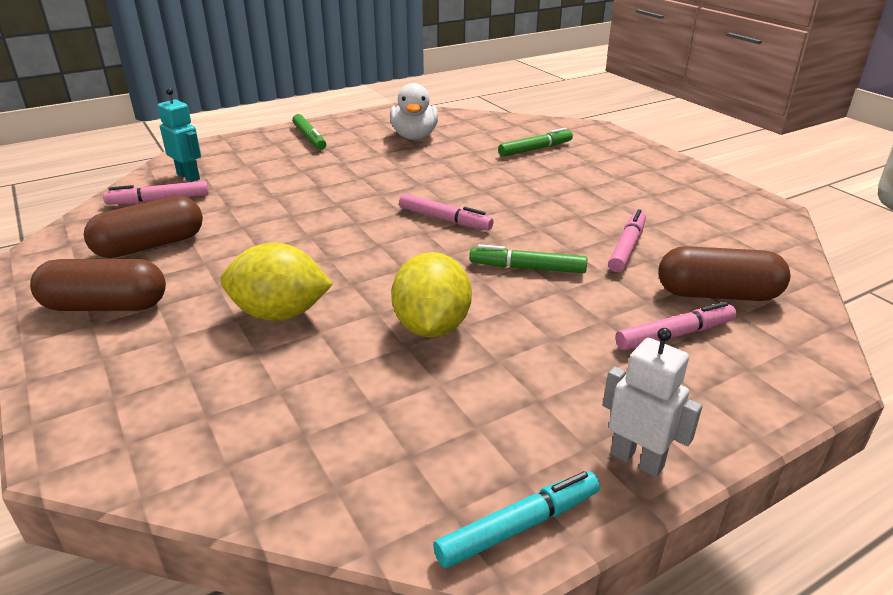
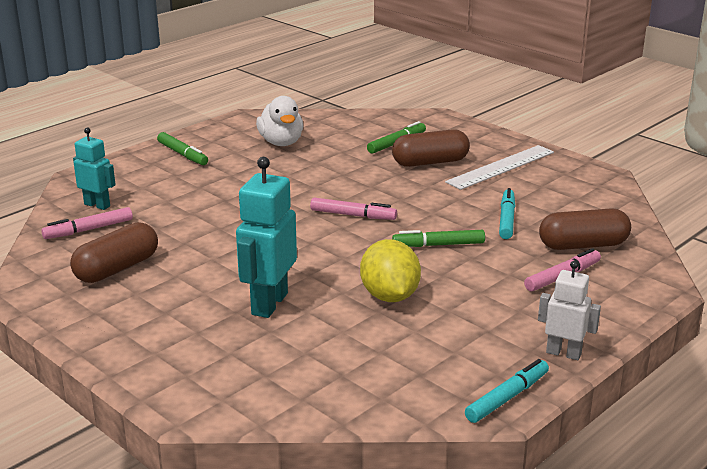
camera: 15 degrees left, 5 degrees down
(106, 306) = (123, 318): brown capsule -> brown capsule (430, 162)
(280, 314) = (269, 304): yellow lemon -> turquoise robot
(627, 247) = (506, 219): pink marker -> turquoise marker
(643, 186) = (501, 167): none -> white ruler

